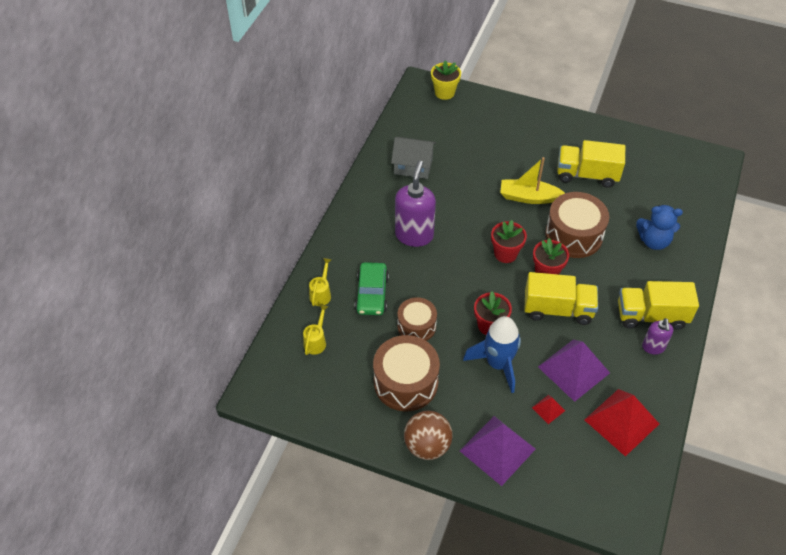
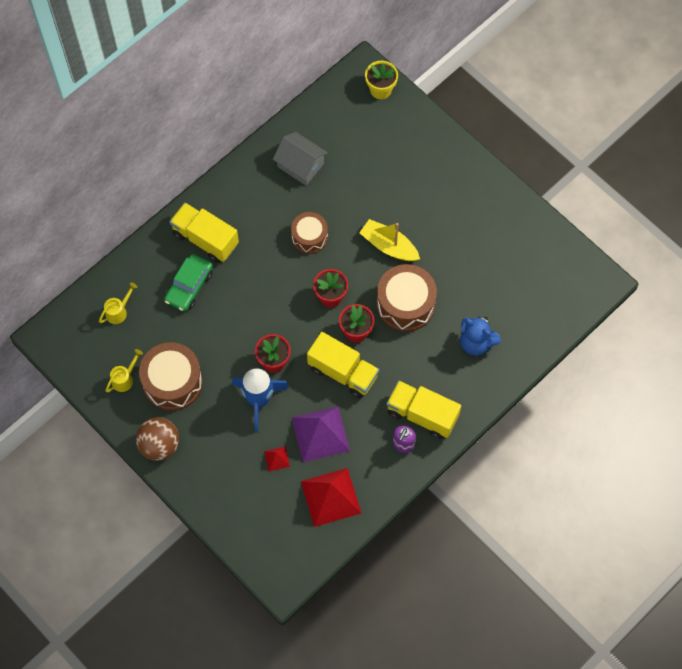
camera: 25 degrees right, 15 degrees up
(321, 294) = (146, 267): yellow watering can -> yellow watering can (125, 379)
(414, 235) = (259, 242): purple soap dispenser -> none
(416, 326) = (210, 334): brown drum -> brown drum (309, 237)
(497, 450) = (214, 474): purple pyramid -> none
(587, 175) = (461, 245): yellow truck -> yellow truck (205, 239)

